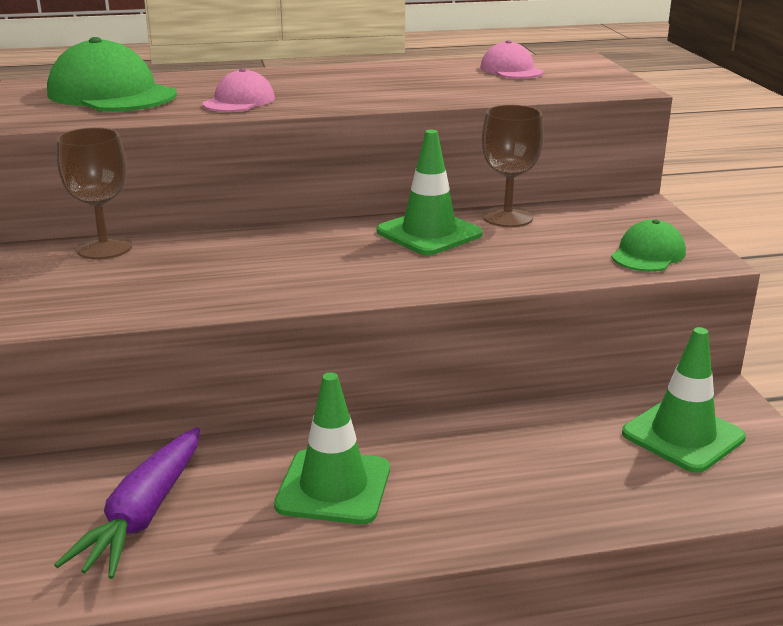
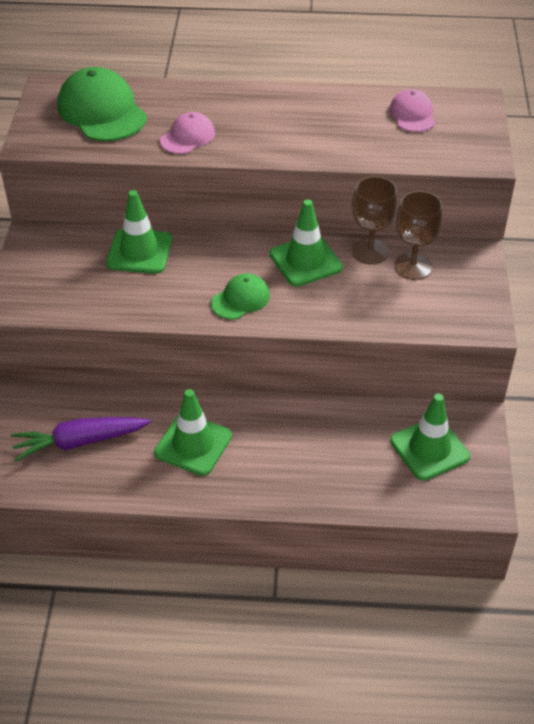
camera: 15 degrees right, 20 degrees up
(104, 248) = (83, 239): brown goblet -> brown goblet (412, 267)
(143, 515) = (79, 442): purple carrot -> purple carrot turned 45 degrees clockwise
(192, 249) = (139, 251): none -> green traffic cone
(648, 254) = (448, 313): green cap -> green cap (240, 299)

